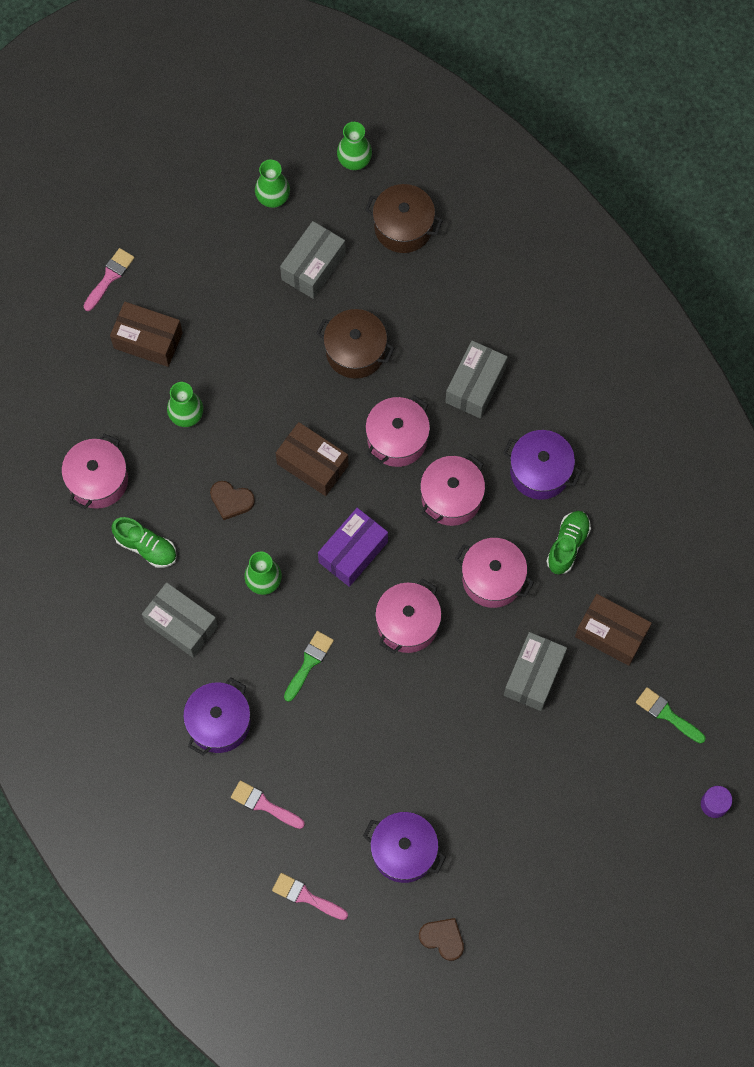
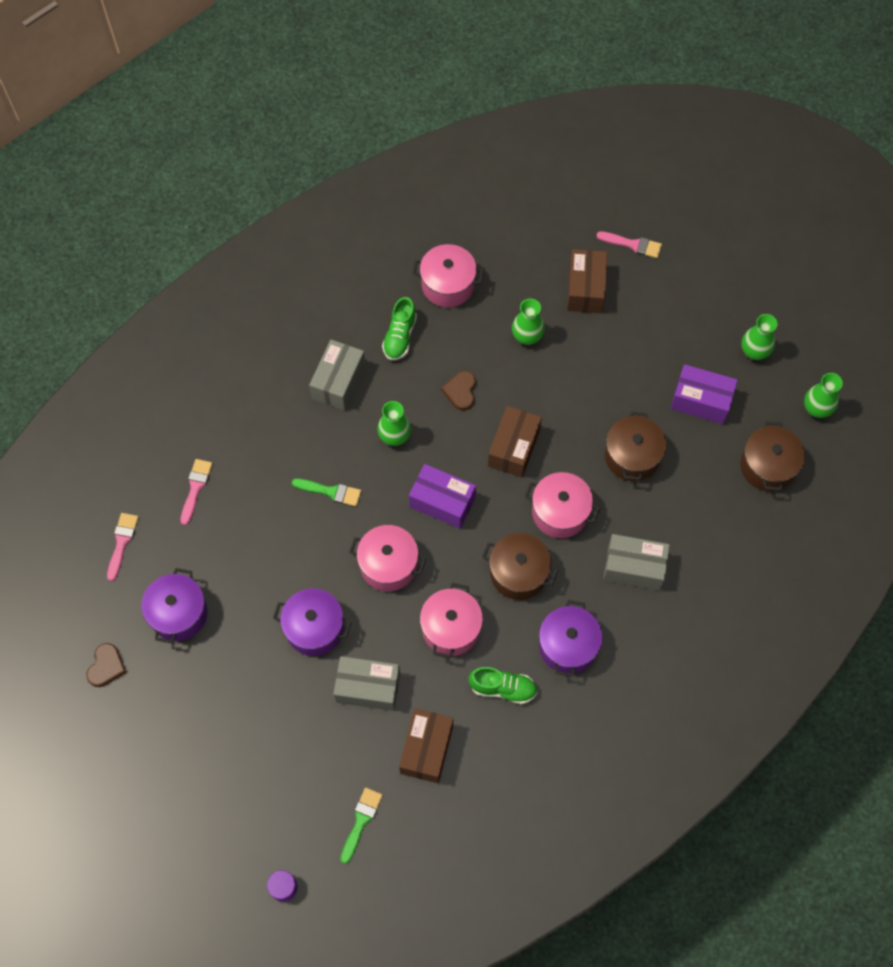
camera: 75 degrees right, 5 degrees down
(219, 722) = (259, 434): purple pot -> purple pot (314, 628)
(313, 267) = (701, 401): grey box -> purple box
(451, 497) = (518, 573): pink pot -> brown pot

